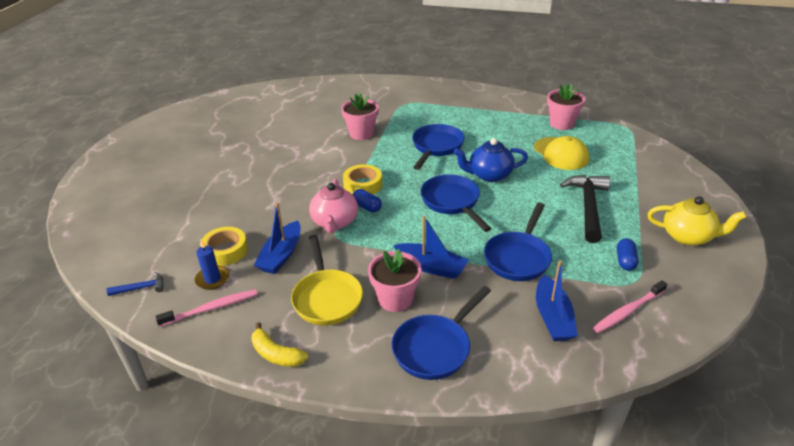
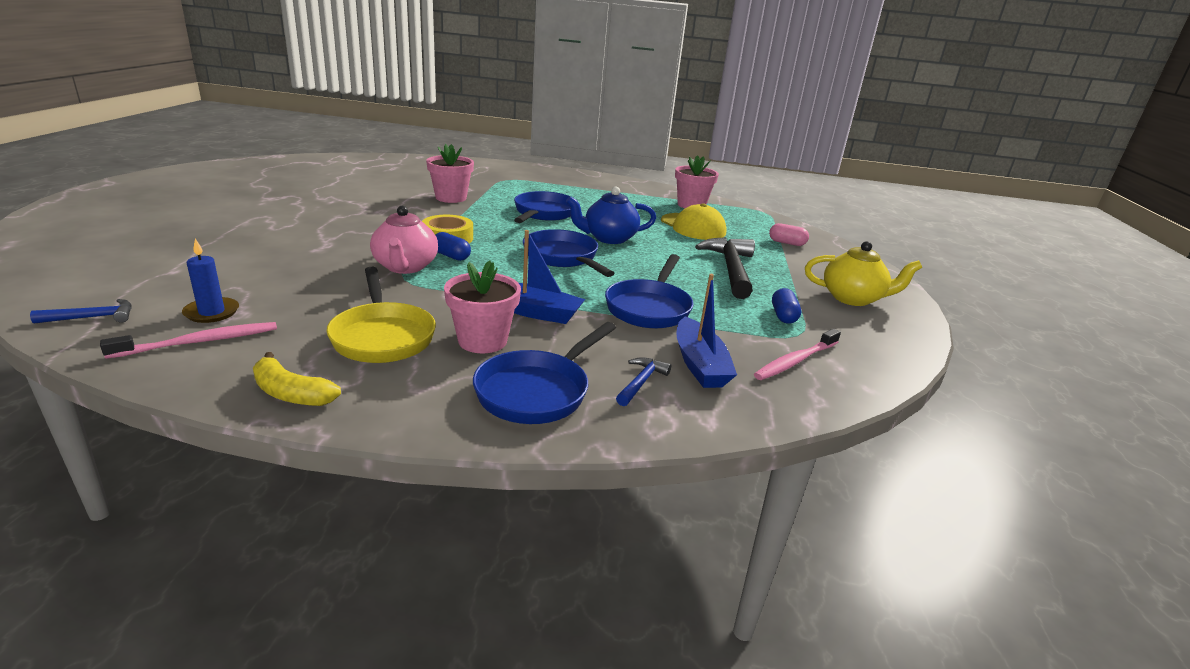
camera: 10 degrees left, 10 degrees down
(225, 251) = (240, 286): yellow tape -> none
(281, 255) = (323, 293): blue boat -> none
(508, 337) = (641, 382): none -> blue hammer
(641, 168) = (786, 243): none -> pink capsule

